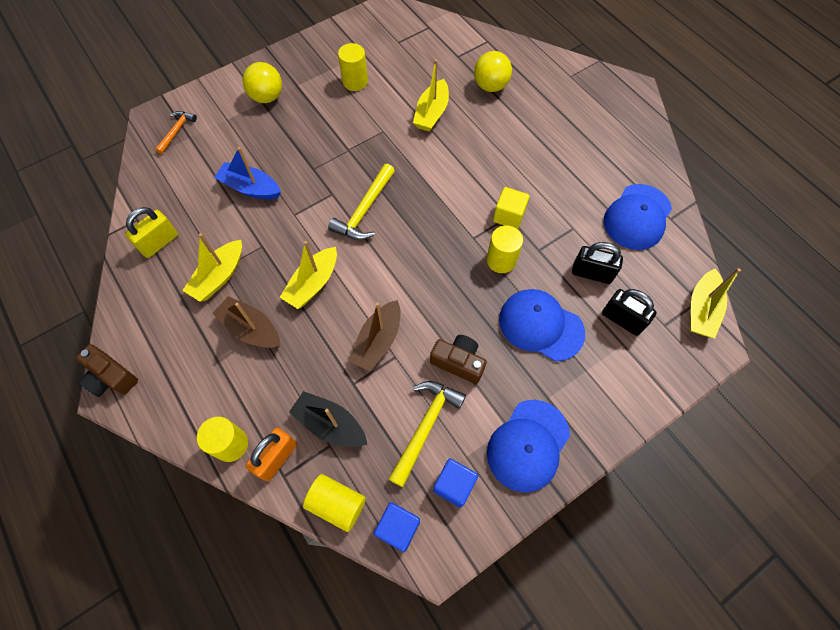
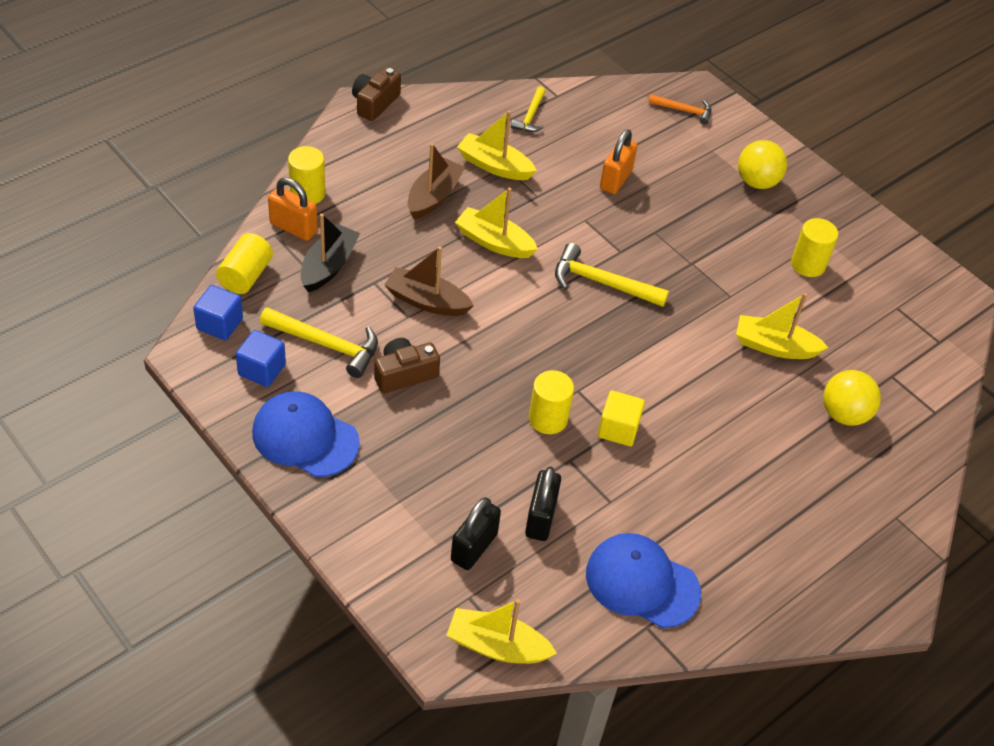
camera: 80 degrees right, 15 degrees down
(159, 243) = (530, 116): yellow padlock -> yellow hammer
(250, 188) = (615, 180): blue boat -> orange padlock
(458, 362) = (404, 374): brown camera -> brown camera turned 135 degrees counterclockwise
(540, 325) = (458, 457): blue cap -> none

